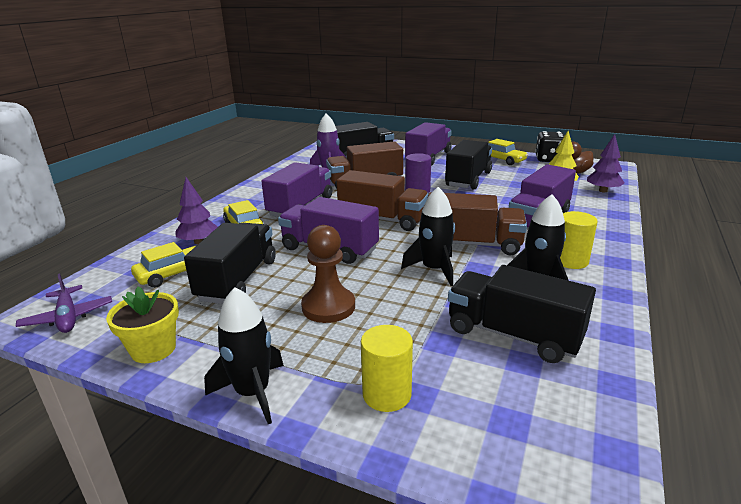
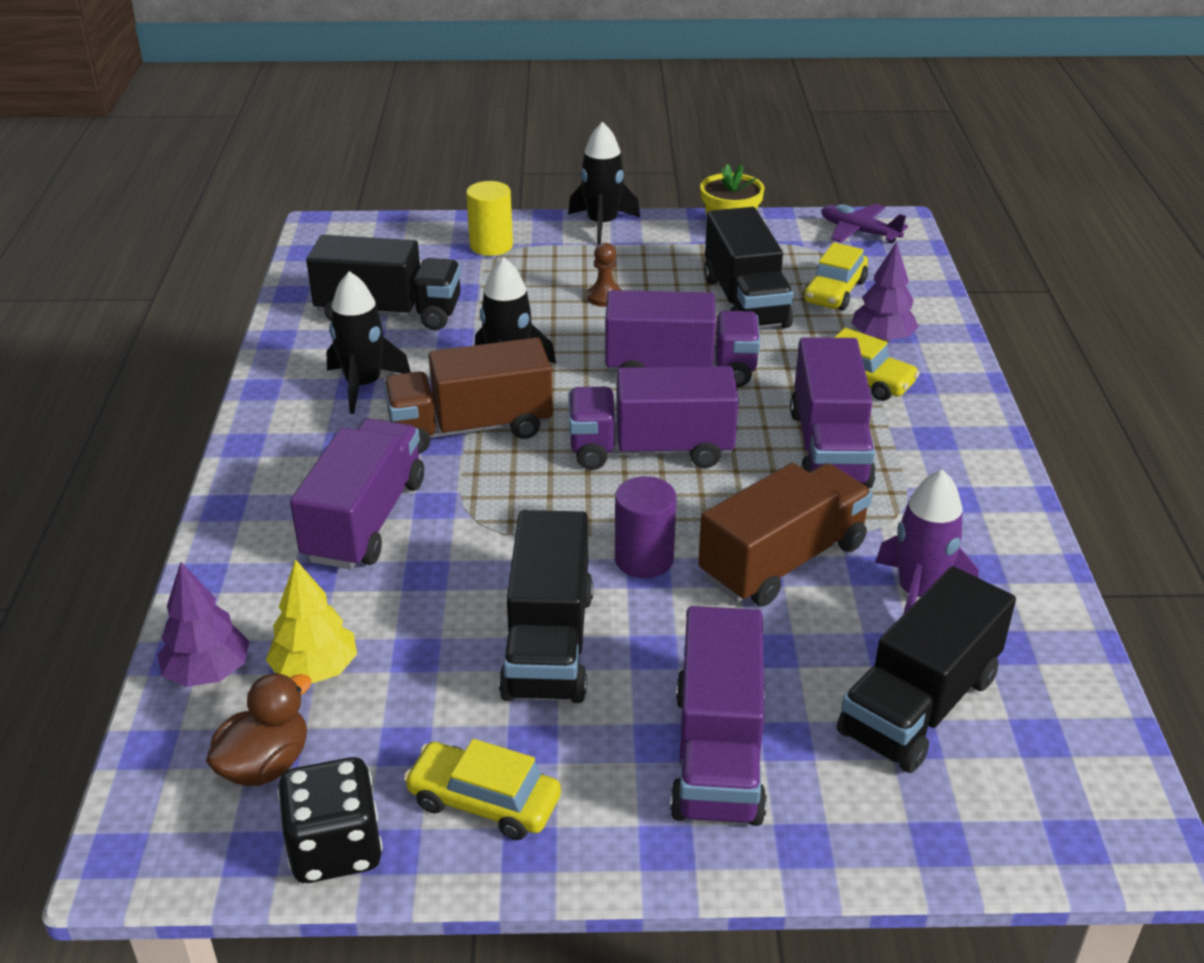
camera: 155 degrees right, 10 degrees up
(328, 307) = (605, 297): brown pawn -> brown pawn, size x0.56
(382, 219) = (650, 450): brown truck -> purple truck
(570, 261) = (315, 429): yellow cylinder -> none

